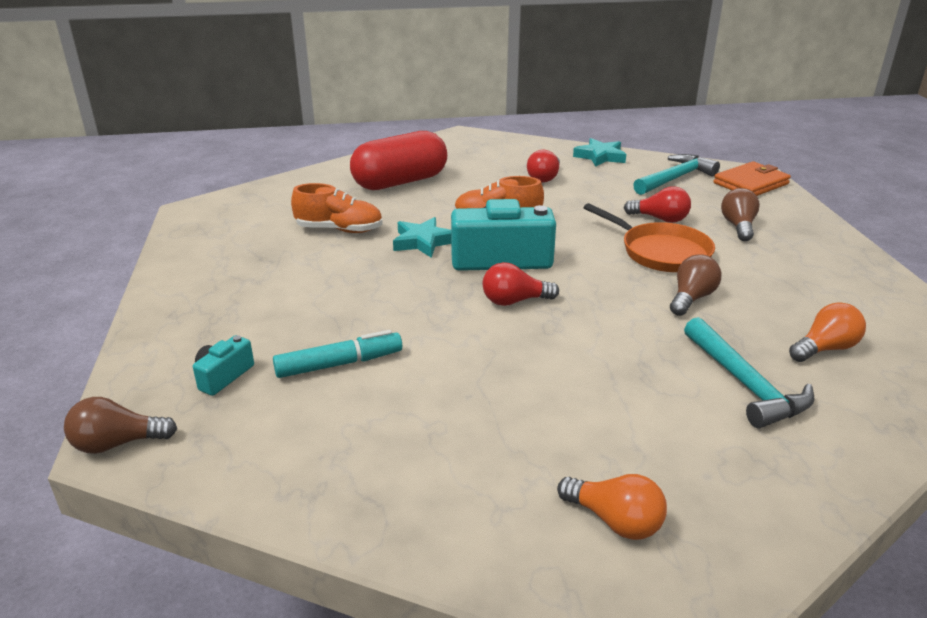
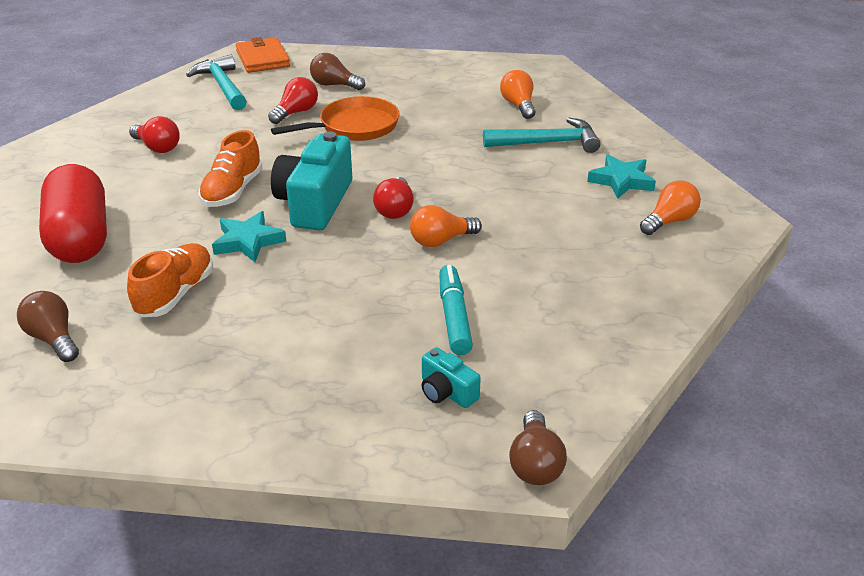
camera: 75 degrees left, 5 degrees up
(470, 337) = (441, 241): none -> orange light bulb
(600, 156) = (136, 108): turquoise star -> turquoise star (621, 181)
(691, 298) = (433, 133): brown light bulb -> brown light bulb (53, 339)

